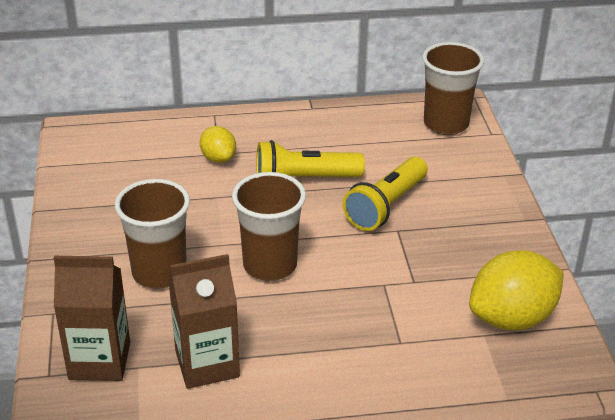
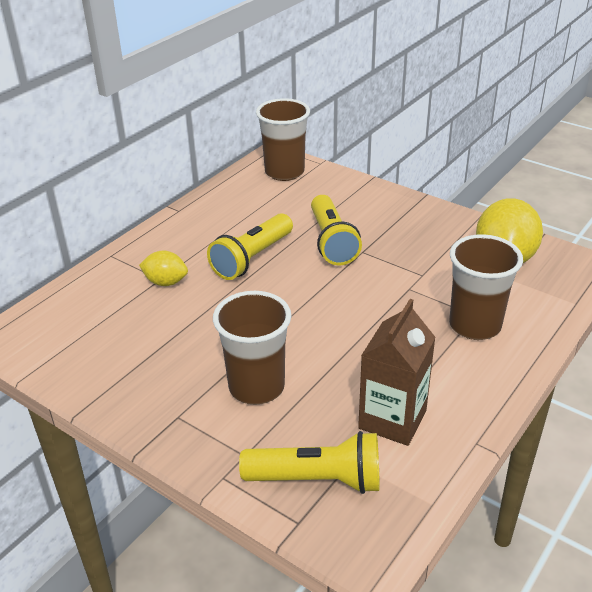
camera: 45 degrees left, 0 degrees up
(99, 361) = (318, 479): brown carton -> yellow flashlight
(270, 266) = (323, 327): brown cup -> brown cup (475, 325)

